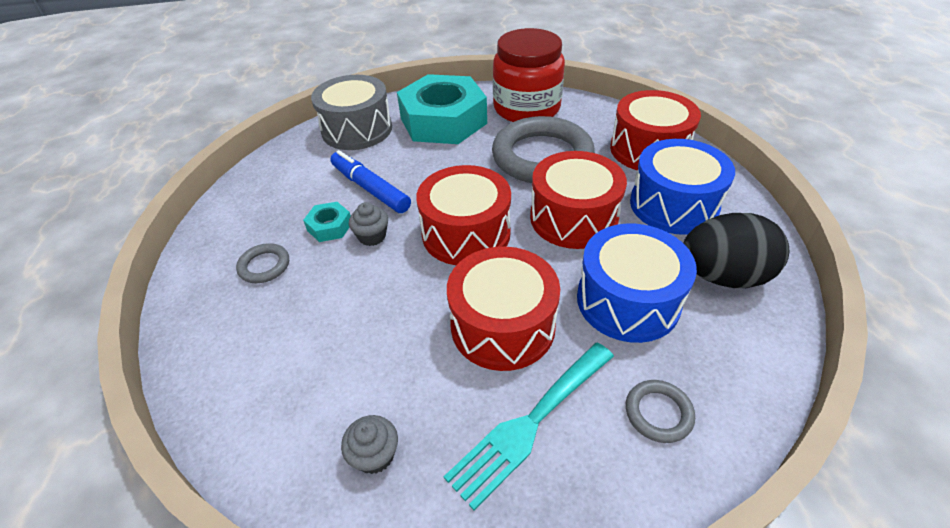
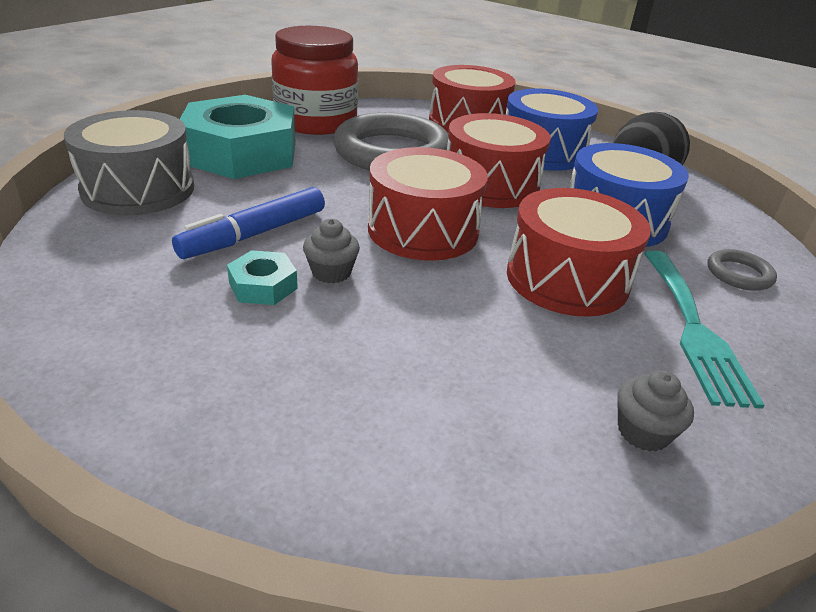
camera: 50 degrees left, 10 degrees down
(264, 266) = (239, 360): grey ring -> none
(370, 189) = (254, 234): blue marker -> blue marker turned 45 degrees counterclockwise

